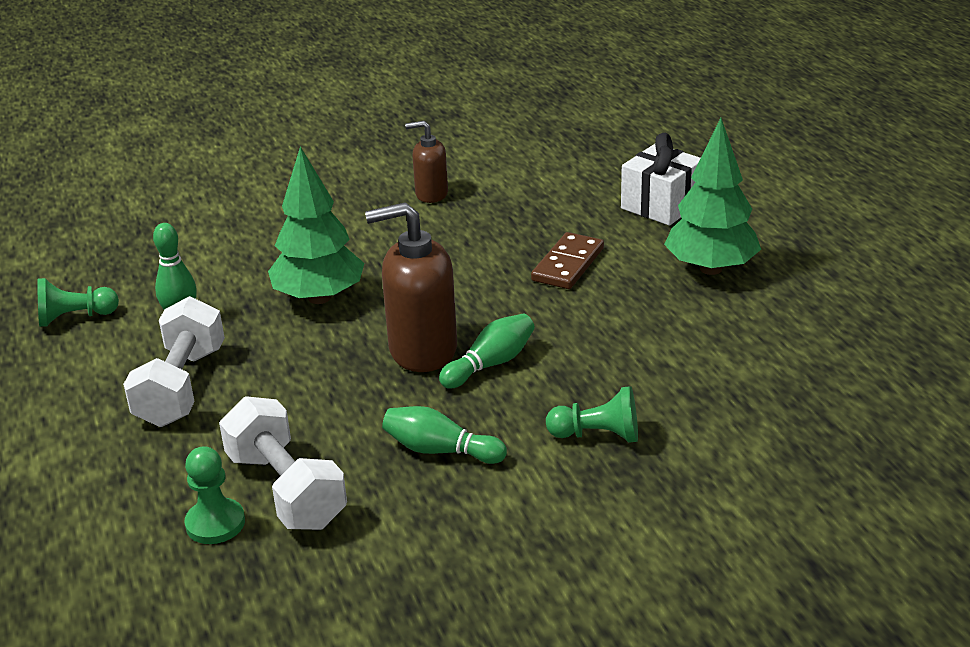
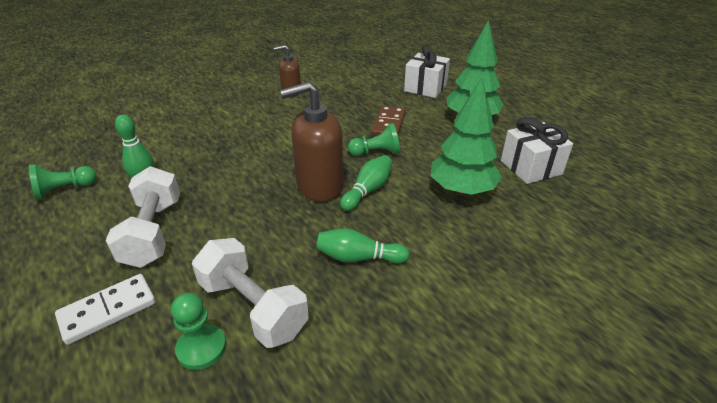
camera: 15 degrees left, 5 degrees up
(115, 470) = (108, 310): none -> white domino
(319, 297) = (239, 158): green tree -> green tree (462, 190)
(598, 435) = (460, 231): green pawn -> green pawn (376, 153)
(762, 357) = (531, 167): none -> white gift

